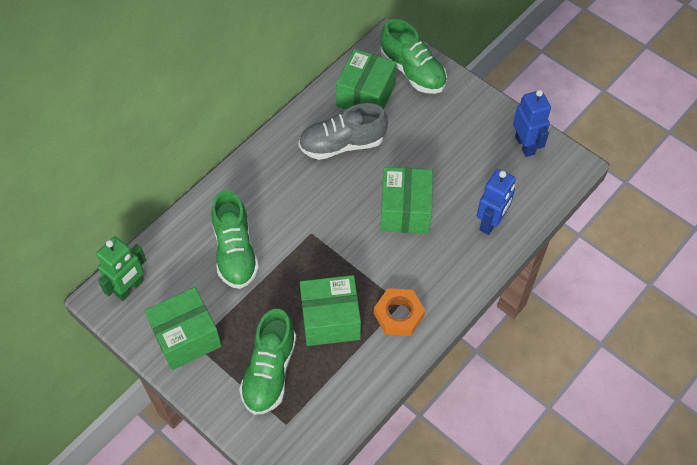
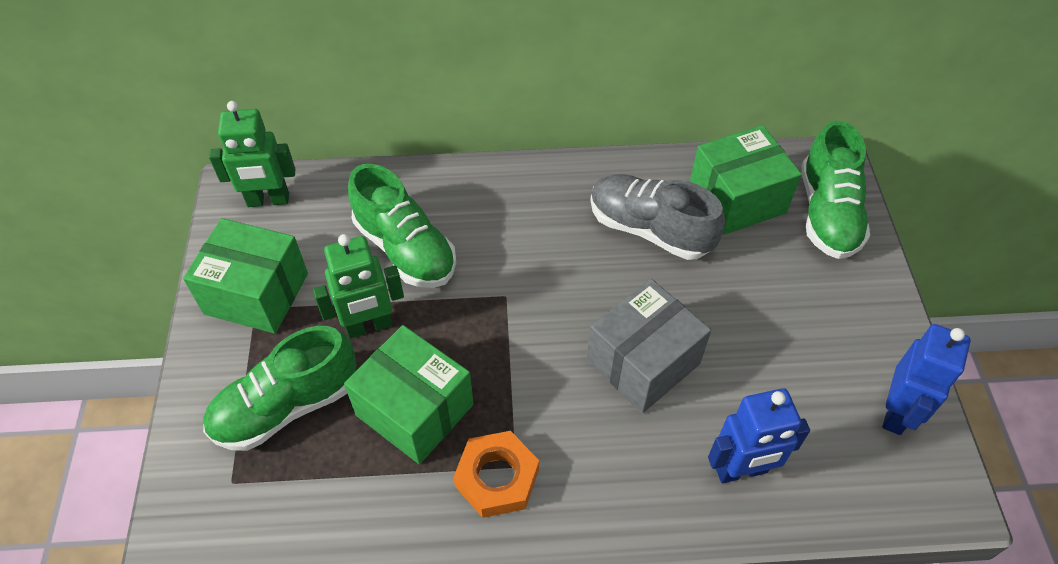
camera: 45 degrees right, 5 degrees down
(235, 251) = (405, 249): green shoe -> green shoe turned 75 degrees counterclockwise
(263, 303) = (369, 326): none -> green robot
(405, 211) = (643, 362): green box -> grey box

